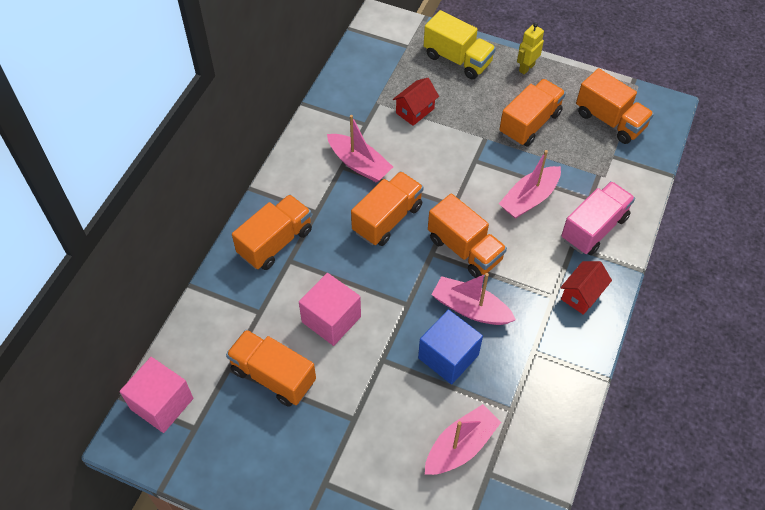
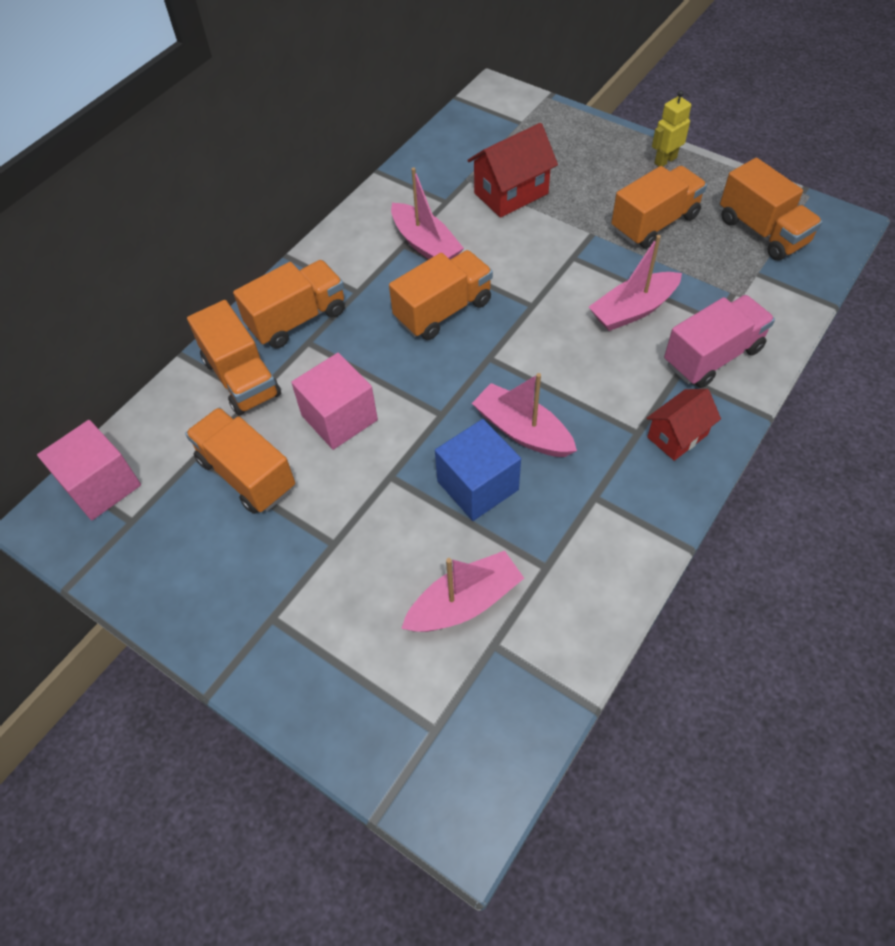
camera: 15 degrees right, 0 degrees up
(415, 111) = (511, 193): red house -> red house, size x1.50
(457, 59) = (579, 142): yellow truck -> none
(464, 249) = (533, 358): orange truck -> orange truck (242, 378)

